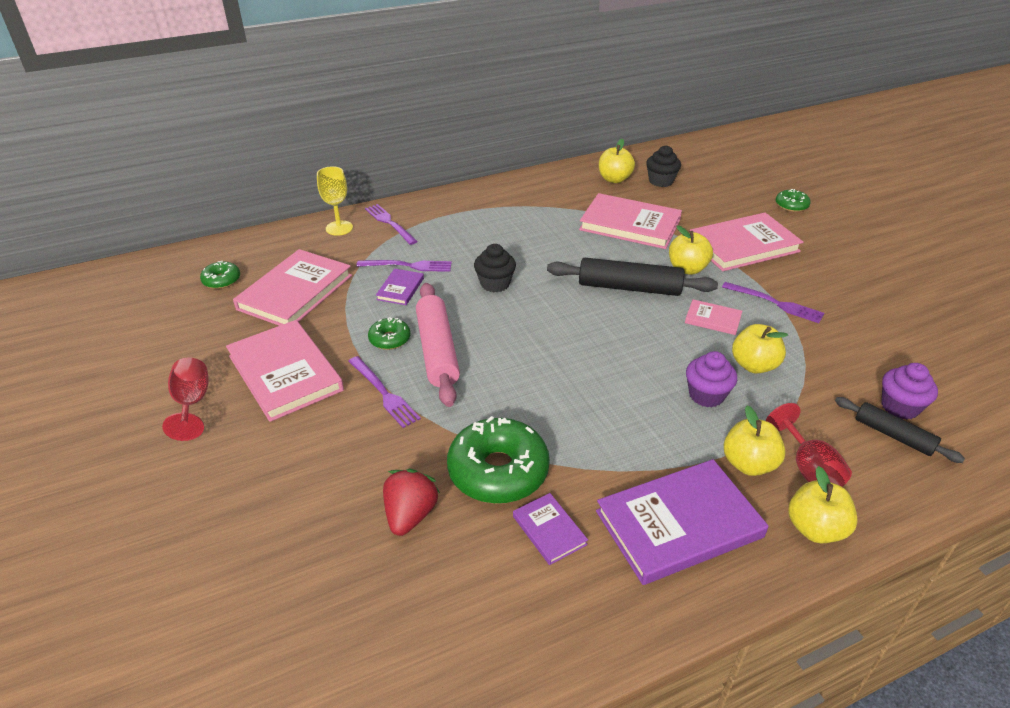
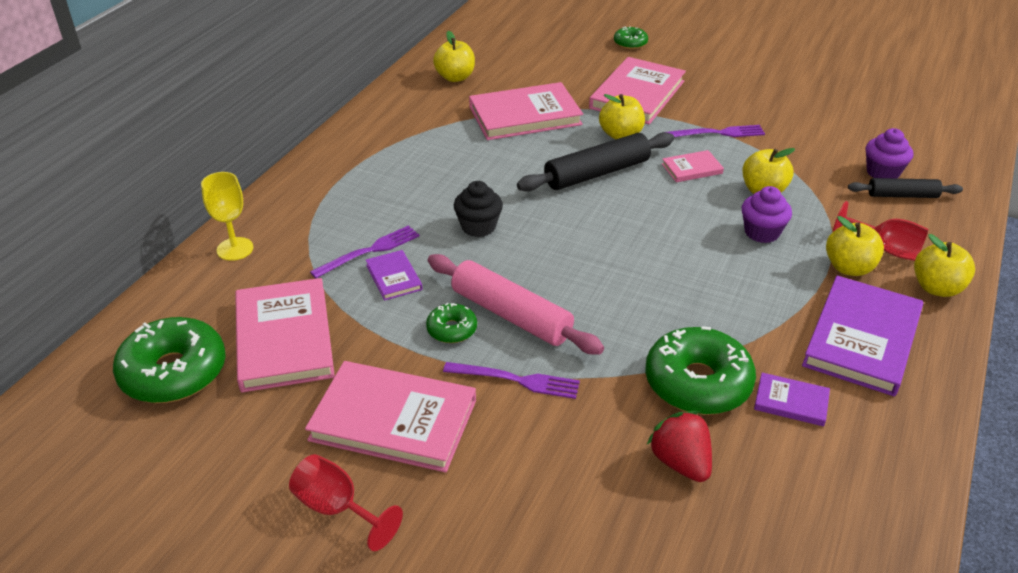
camera: 40 degrees left, 0 degrees up
(221, 280) = (174, 372): green donut -> green donut, size x2.00
(389, 223) = (286, 217): purple fork -> none
(661, 181) = (499, 63): black cupcake -> none

